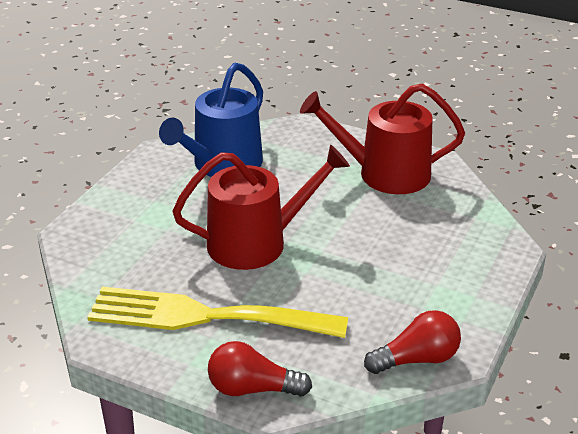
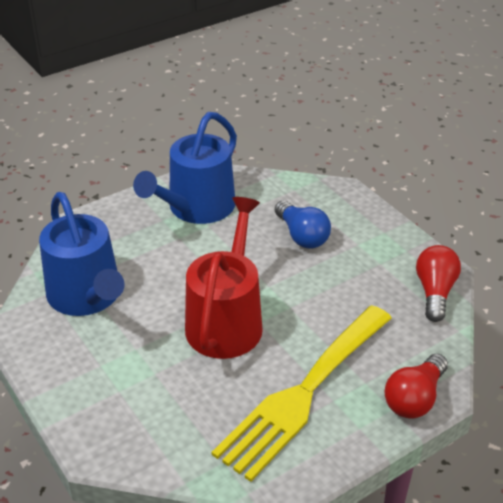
camera: 60 degrees left, 5 degrees up
(385, 174) = (196, 208): red watering can -> blue watering can
(411, 246) = (302, 236): none -> blue light bulb

